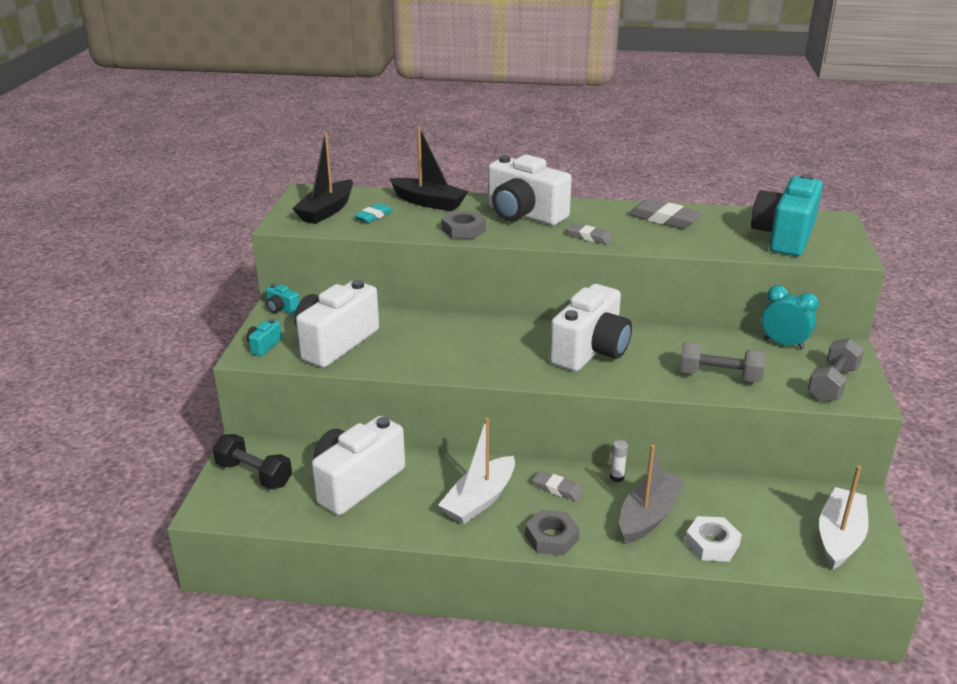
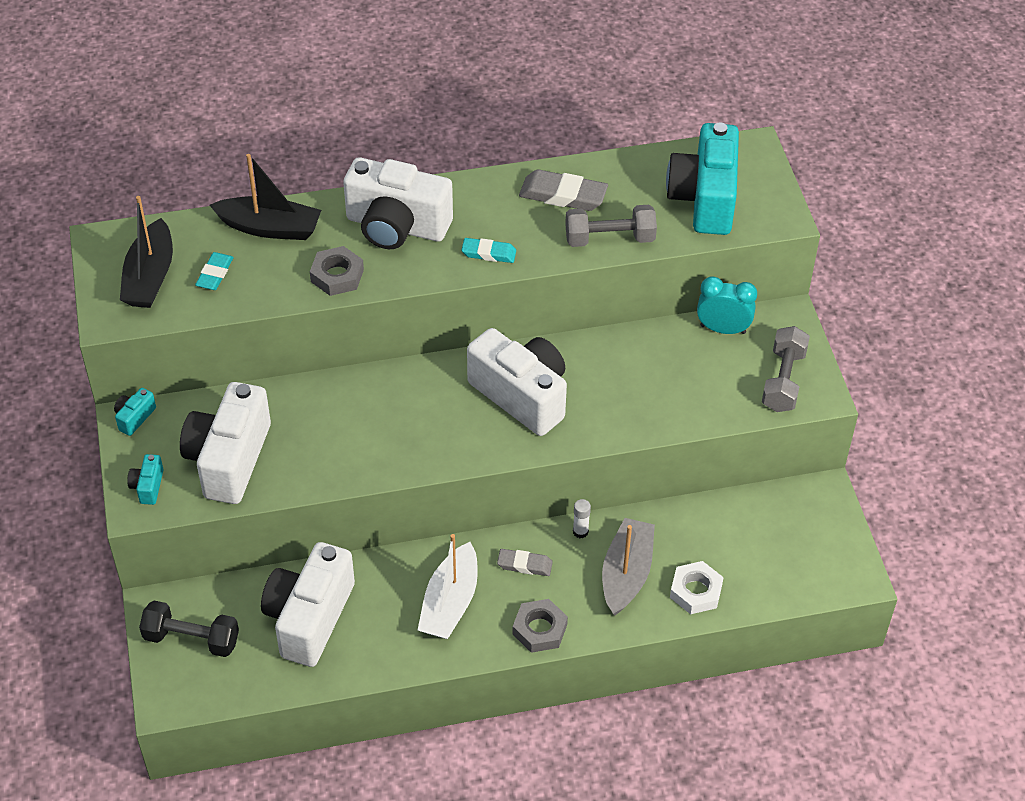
camera: 20 degrees left, 20 degrees up
(282, 309) = (134, 417): turquoise camera -> turquoise camera turned 105 degrees clockwise
(589, 237) = (488, 253): grey eraser -> turquoise eraser
(590, 351) = (522, 395): white camera -> white camera turned 60 degrees counterclockwise
(719, 376) = (667, 400): grey dumbbell -> grey dumbbell (609, 239)
(839, 537) = (813, 547): white boat -> none

